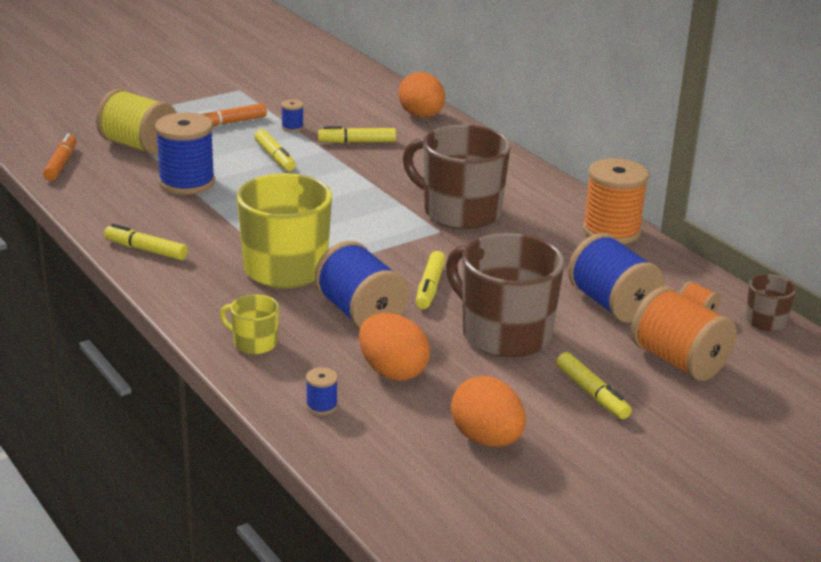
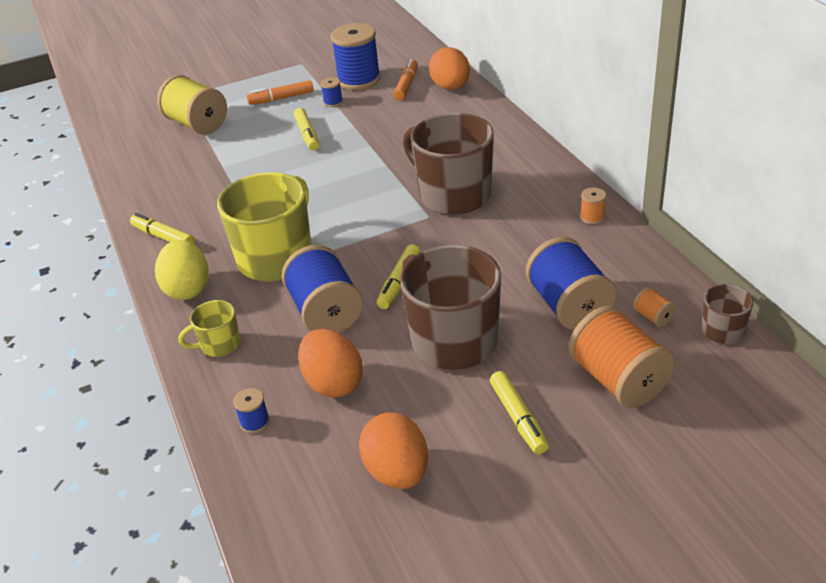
camera: 15 degrees right, 10 degrees up
(61, 164) = (127, 144): orange marker -> orange marker (406, 85)
(187, 182) = (223, 163): blue spool -> blue spool (359, 79)
(196, 296) = (187, 289): none -> yellow egg
(254, 343) = (219, 345): yellow mug -> yellow mug turned 60 degrees counterclockwise
(357, 142) = (384, 117): yellow marker -> none
(611, 231) = (592, 217): orange spool -> orange spool, size x0.43

